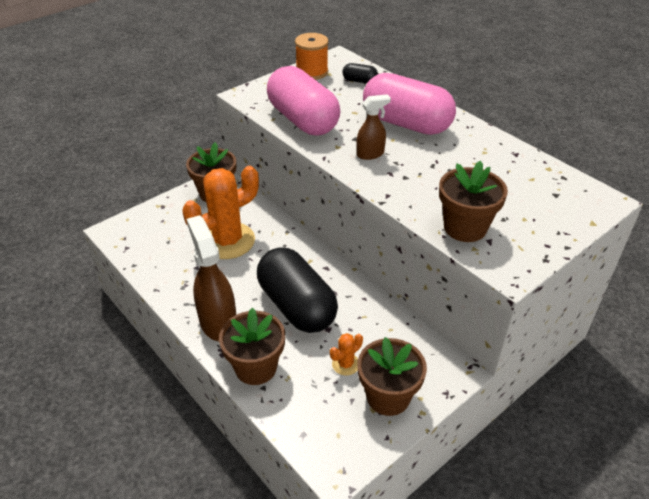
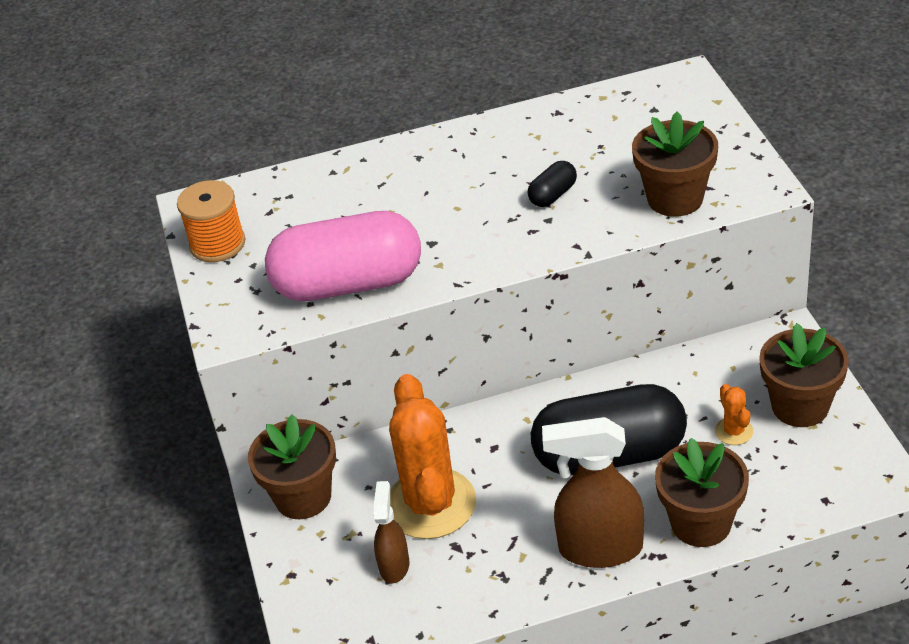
camera: 60 degrees left, 0 degrees up
(359, 81) = (283, 200): black capsule -> black capsule (553, 195)
(370, 154) = (478, 237): brown spray bottle -> brown spray bottle (394, 565)
(406, 124) = (429, 185): pink capsule -> none

